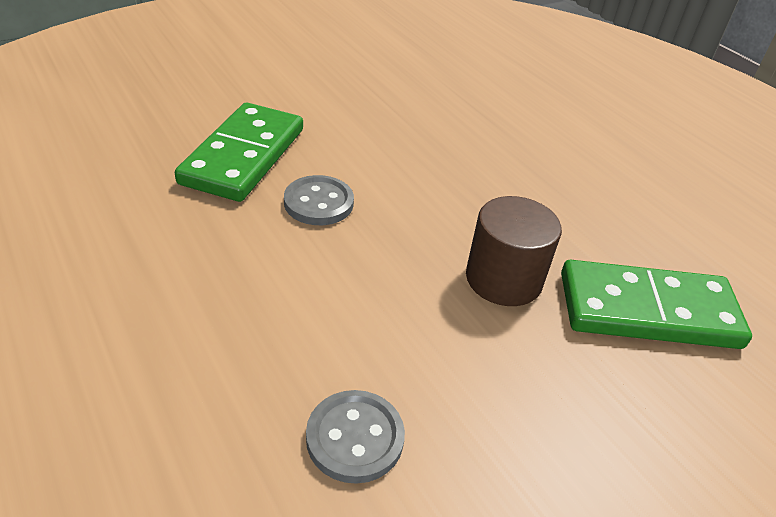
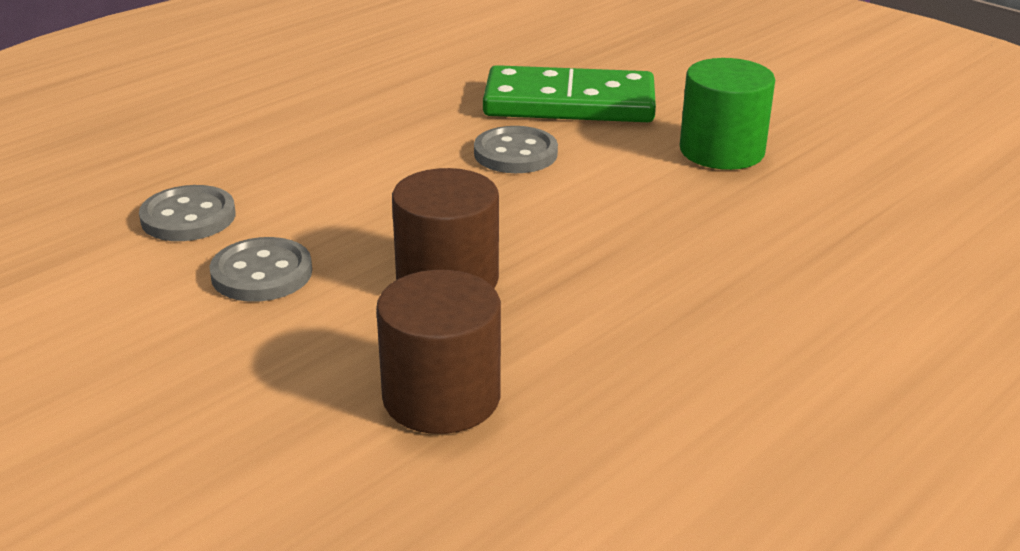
camera: 80 degrees right, 10 degrees down
(359, 117) = (721, 151): none -> green cylinder
(476, 389) = (262, 273): none -> grey button
(648, 310) = (441, 397): green domino -> brown cylinder

